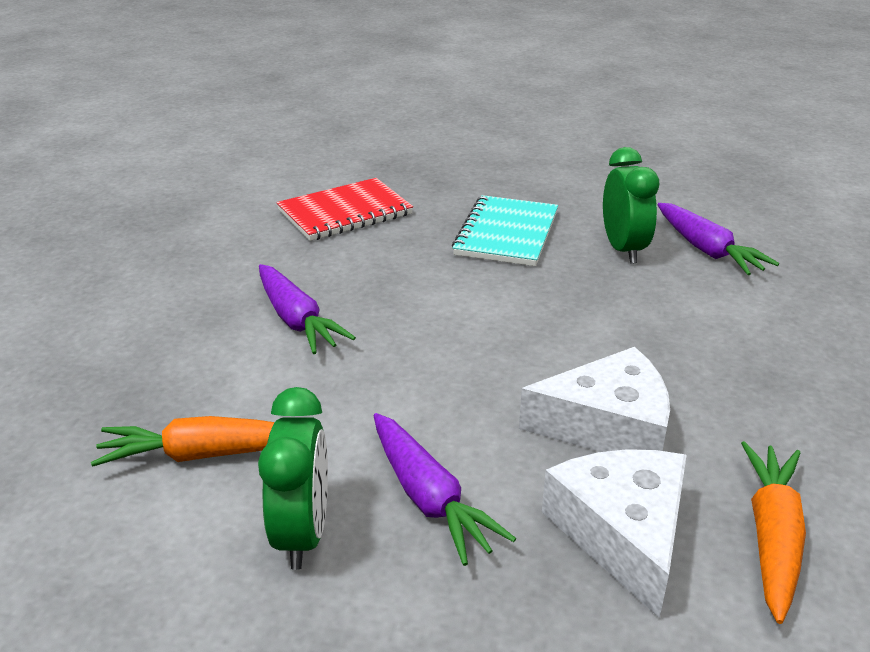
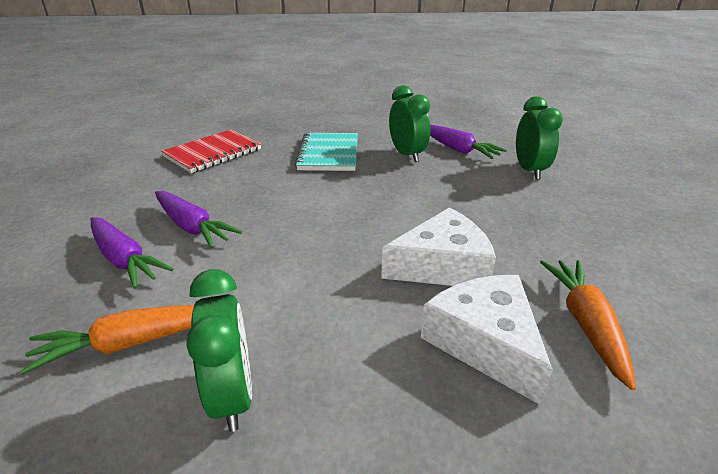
camera: 15 degrees left, 0 degrees up
(428, 498) = (330, 343): purple carrot -> purple carrot (124, 259)
(806, 300) = (529, 170): none -> green clock

